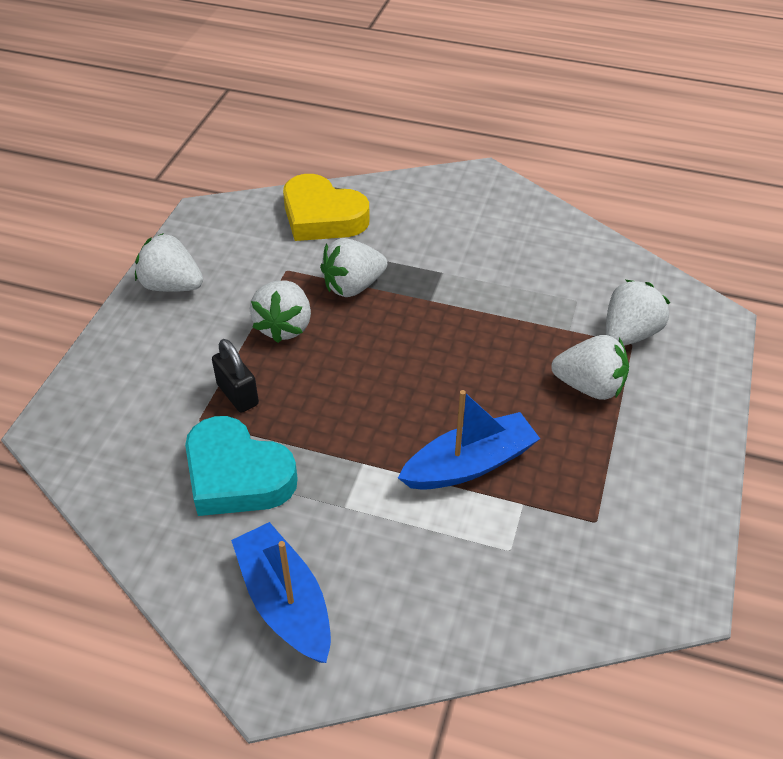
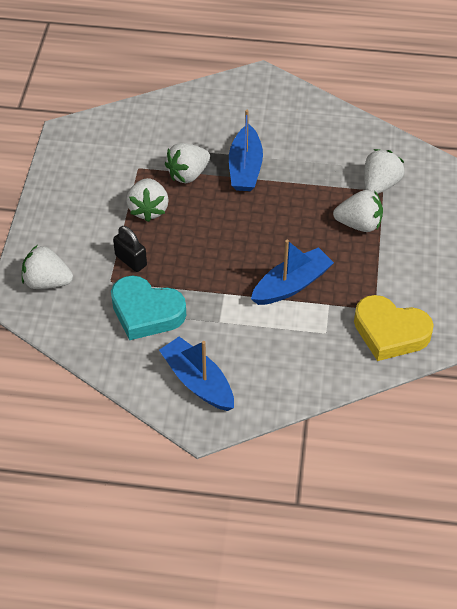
camera: 10 degrees left, 5 degrees up
(172, 286) = (61, 190): white strawberry -> white strawberry (47, 282)
(322, 217) = (152, 123): yellow heart -> yellow heart (390, 332)
(436, 288) = (245, 168): none -> blue boat

